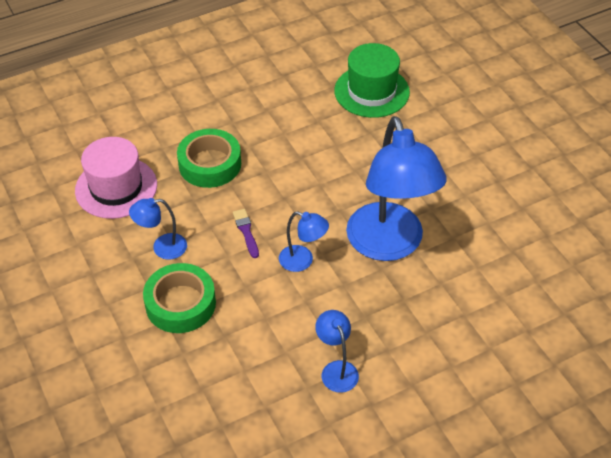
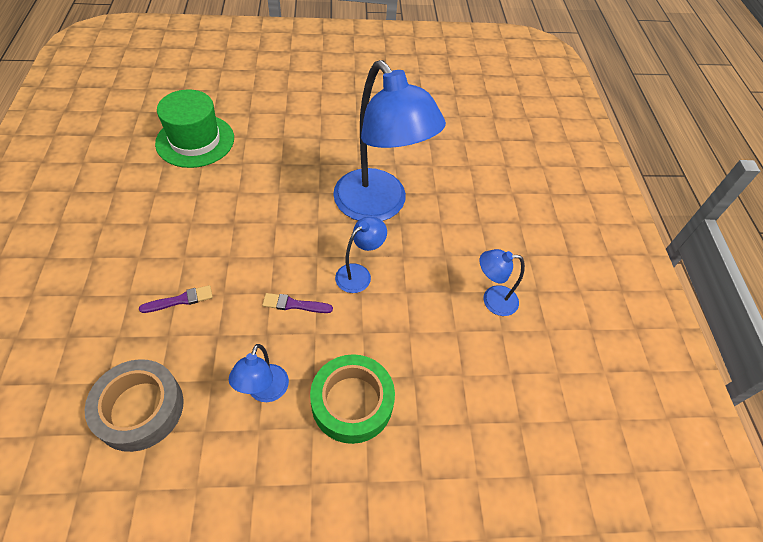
camera: 70 degrees left, 5 degrees up
(116, 187) = (140, 409): pink hat -> grey tape
(210, 164) = (180, 300): green tape -> purple brush
(389, 245) = (378, 206): blue lamp -> blue lamp turned 45 degrees clockwise

